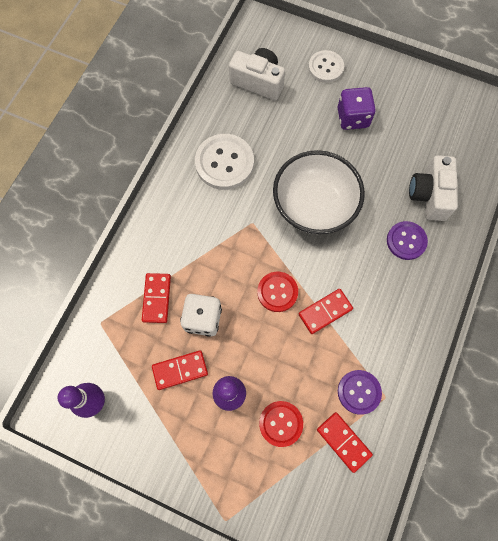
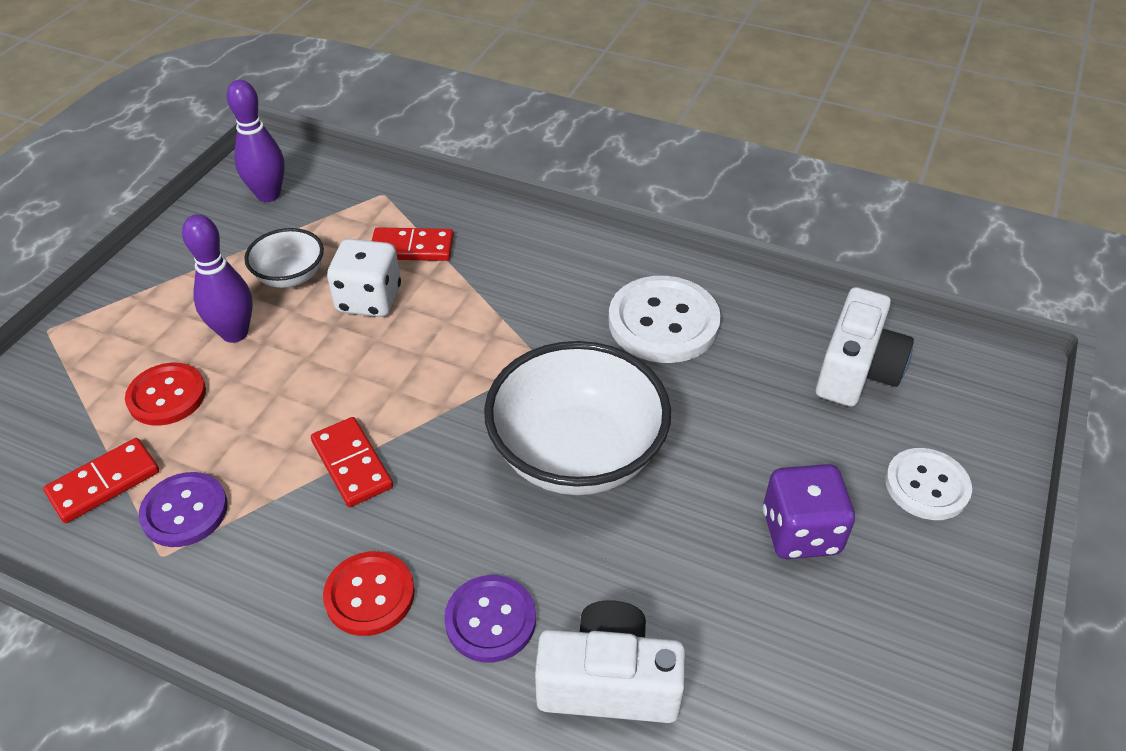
camera: 90 degrees right, 25 degrees down
(180, 370) = (290, 276): red domino -> white bowl
(277, 292) = (401, 394): red button -> red button (369, 595)

